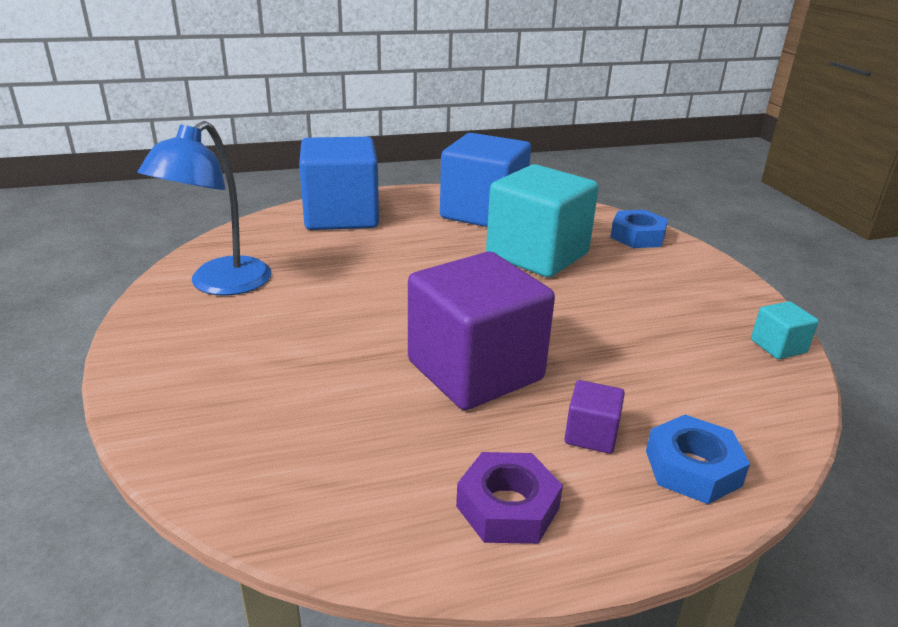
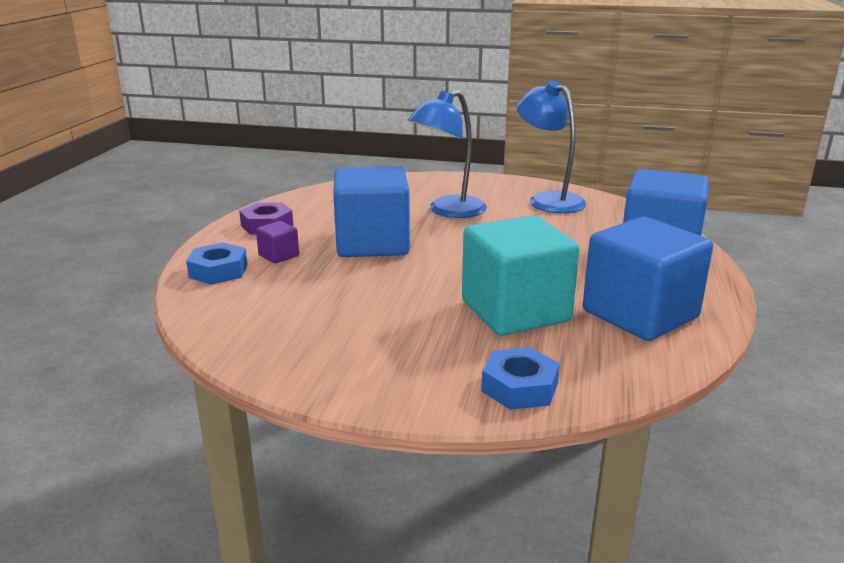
camera: 120 degrees right, 5 degrees down
(310, 345) = (448, 211): none -> blue lamp
(475, 370) = (372, 243): purple cube -> blue cube
(778, 346) = (255, 359): turquoise cube -> none

